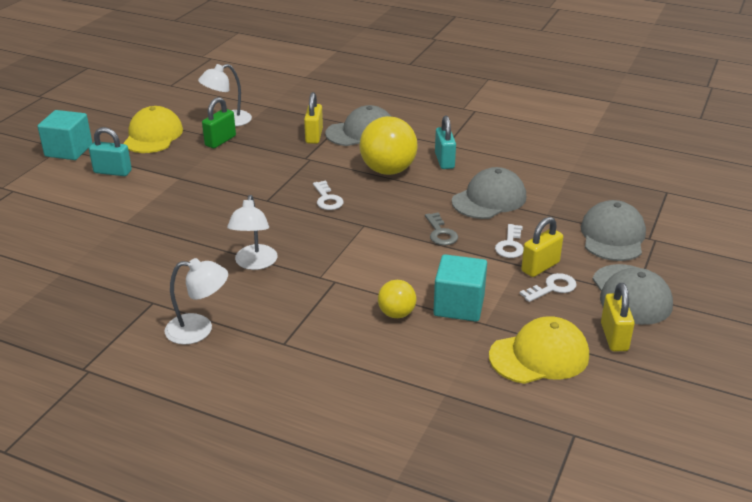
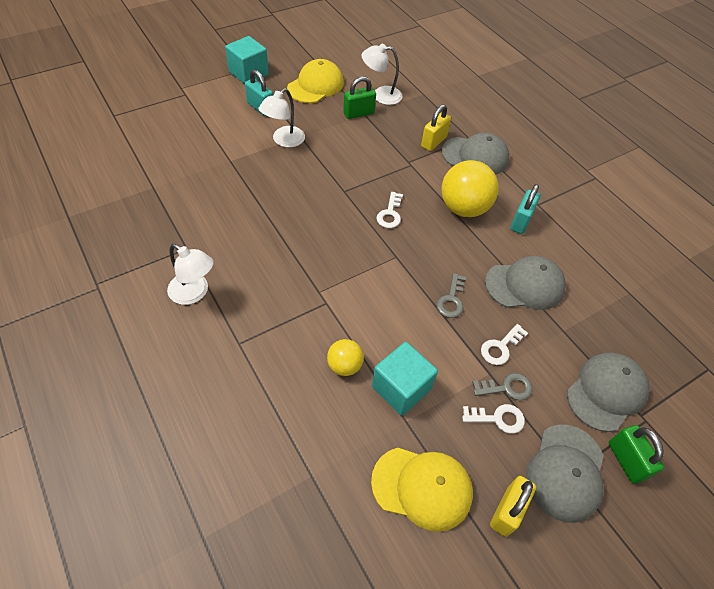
camera: 30 degrees right, 20 degrees up
(254, 263) = (283, 250): white lamp -> white lamp (284, 141)
(540, 267) = (507, 388): yellow padlock -> grey key
(664, 268) = (626, 460): none -> green padlock

